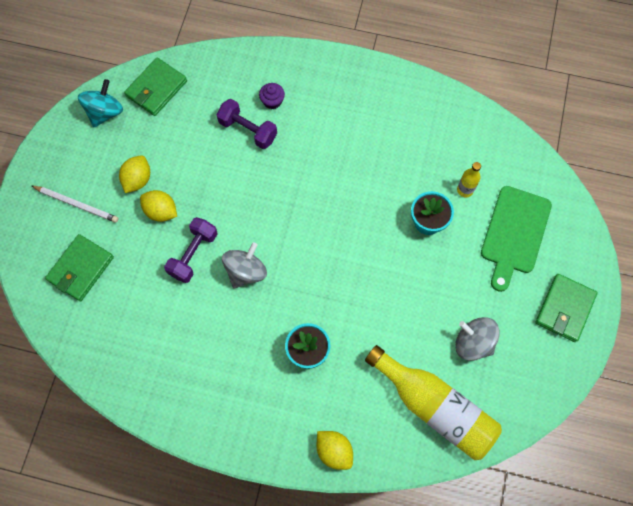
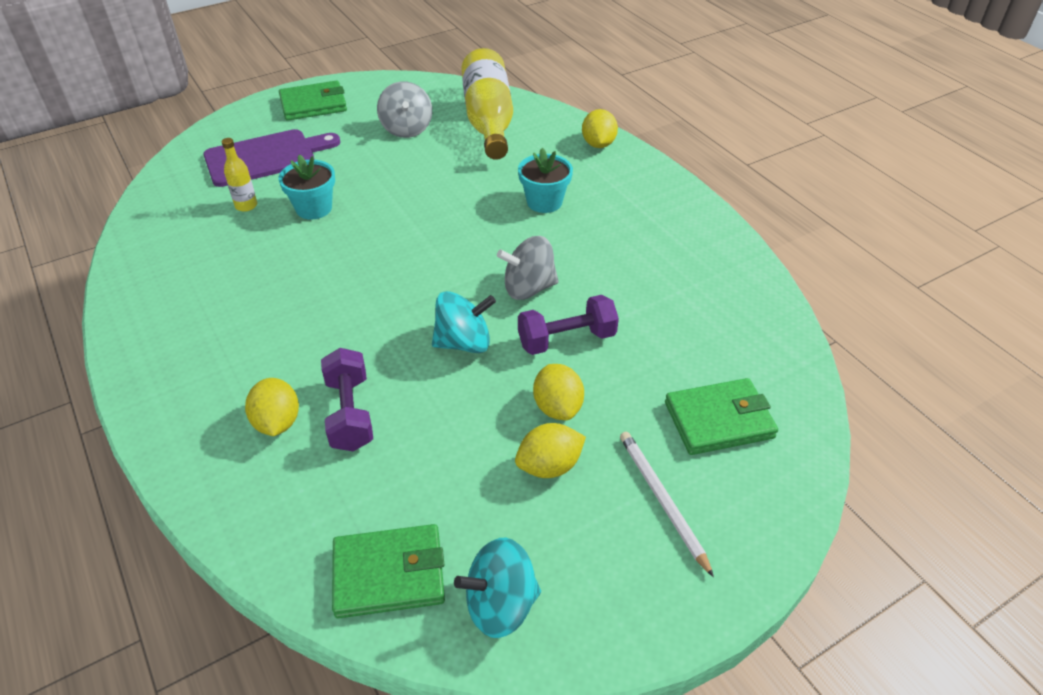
camera: 135 degrees left, 25 degrees down
(241, 208) = (464, 342): none -> turquoise spinning top
(272, 101) = (277, 422): purple cupcake -> yellow lemon
(514, 233) = (265, 157): green cutting board -> purple cutting board

